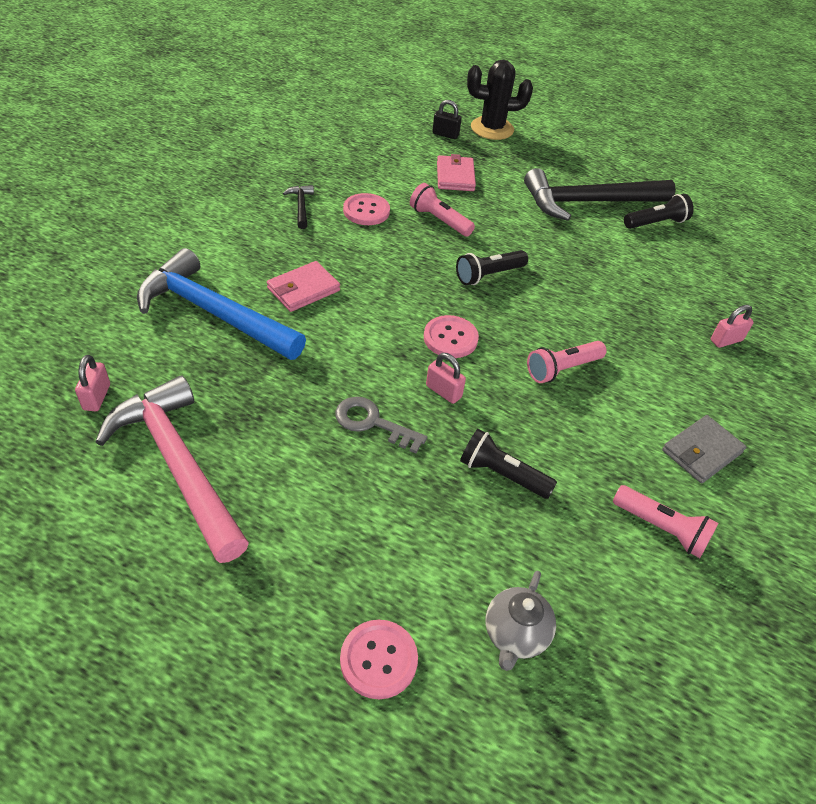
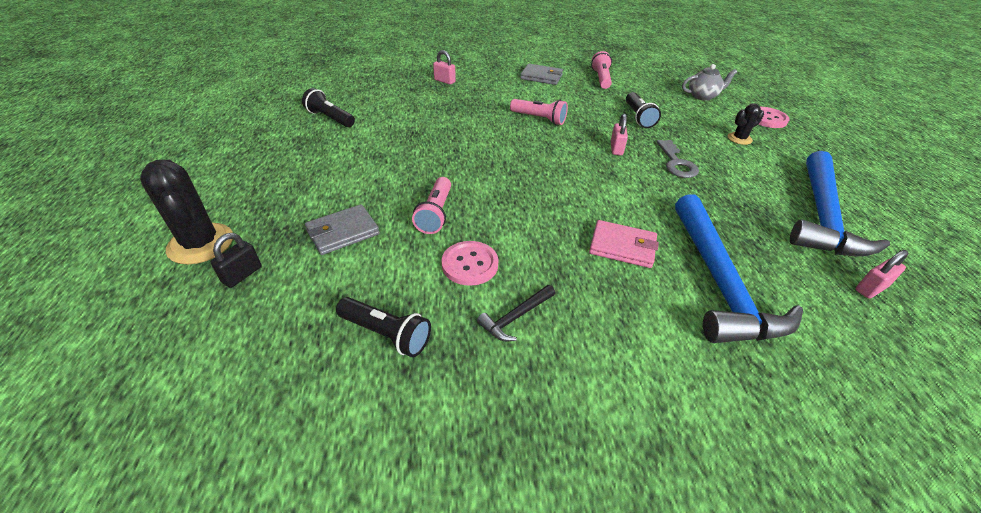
camera: 120 degrees left, 5 degrees down
(178, 466) = (822, 216): pink hammer -> blue hammer
(362, 548) = (739, 139): none -> black cactus
(445, 134) = (242, 275): black padlock -> black padlock turned 45 degrees clockwise
(450, 338) = (570, 161): pink button -> none
(455, 176) = (343, 232): pink wallet -> grey wallet
(488, 275) = (483, 166): black flashlight -> black flashlight (387, 334)
(589, 202) = (324, 149): black hammer -> none

